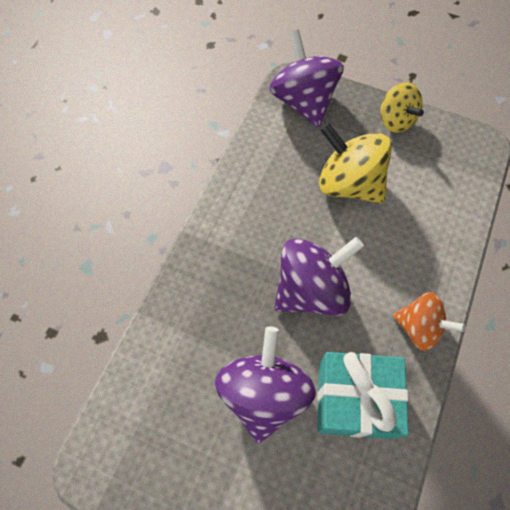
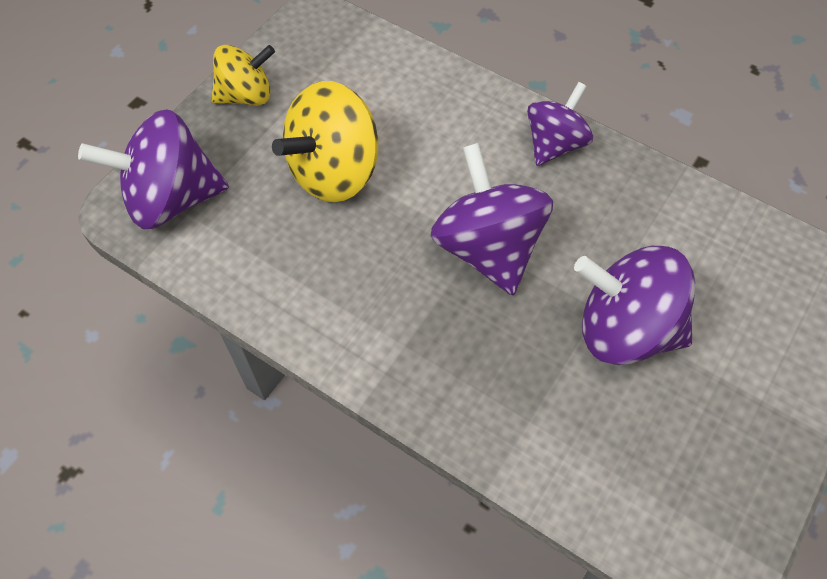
camera: 80 degrees left, 5 degrees down
(354, 399) = (639, 229): turquoise gift -> none
(419, 327) = (554, 144): orange spinning top -> purple spinning top

